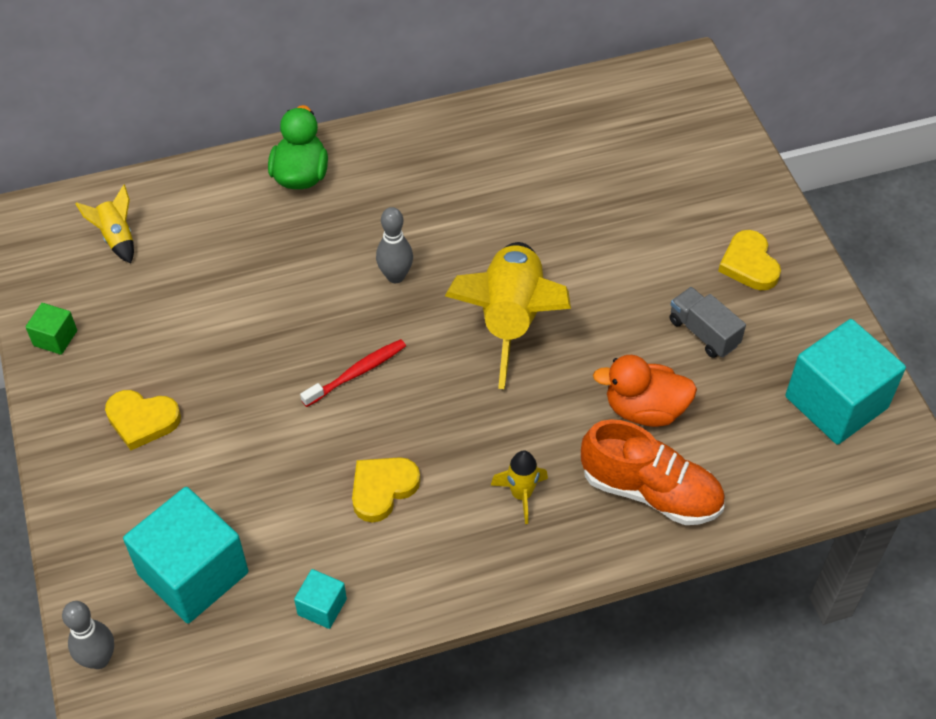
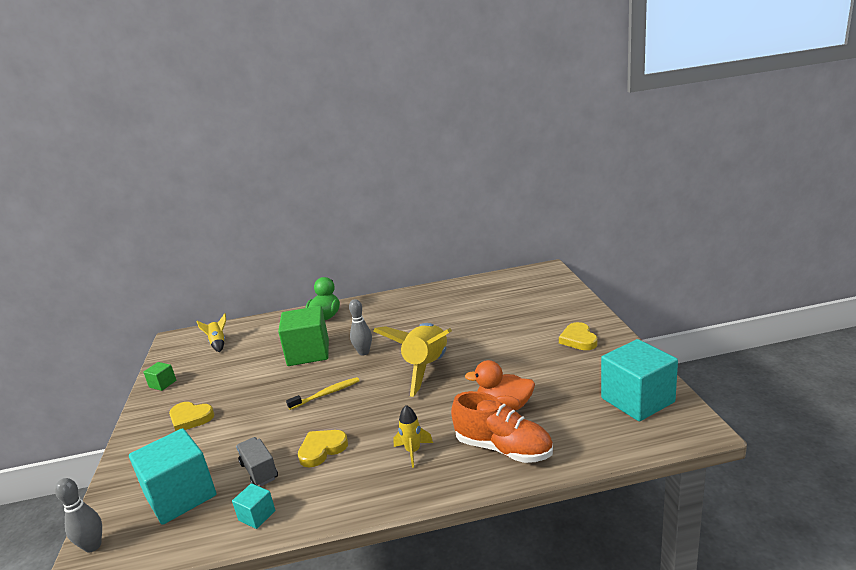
camera: 10 degrees right, 30 degrees down
(296, 272) = (308, 353): none -> green cube
(357, 373) = (326, 394): red toothbrush -> yellow toothbrush
(703, 332) = (547, 370): grey truck -> grey truck (259, 471)

